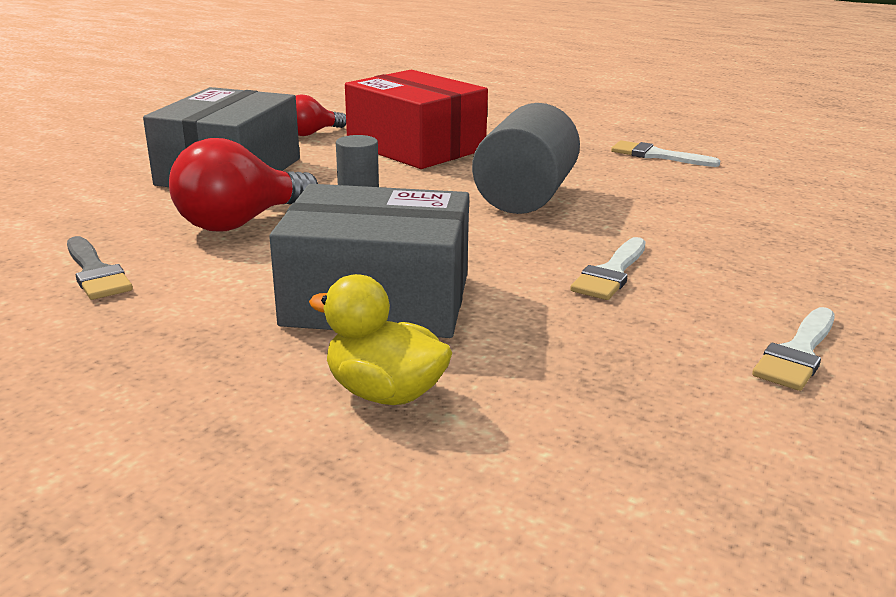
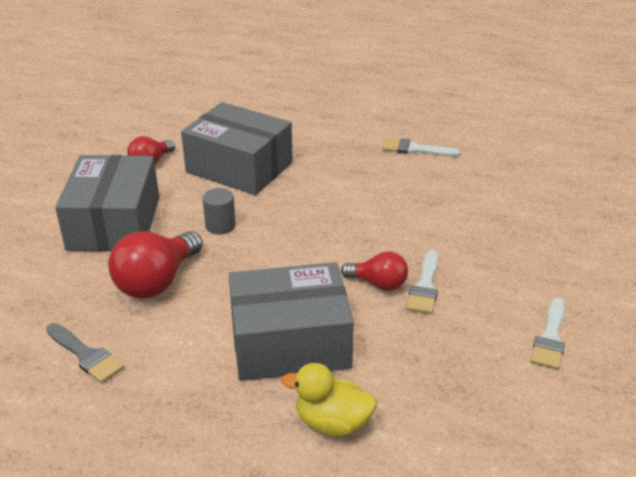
camera: 15 degrees left, 10 degrees up
(416, 147) = (239, 167): red box -> grey box
(525, 197) = (341, 215): grey cylinder -> none
(542, 262) = (378, 284): none -> red light bulb

